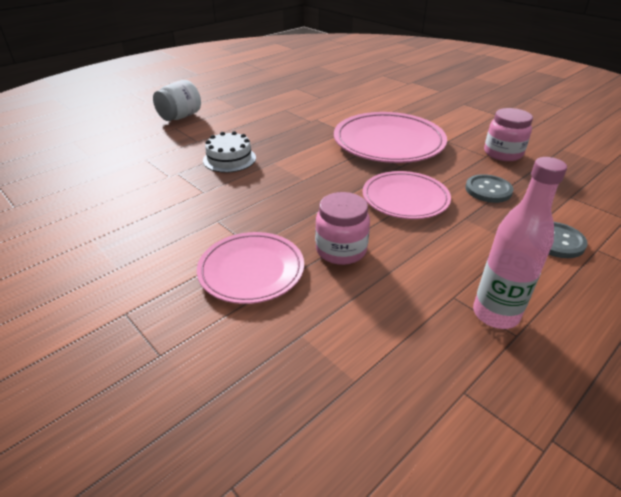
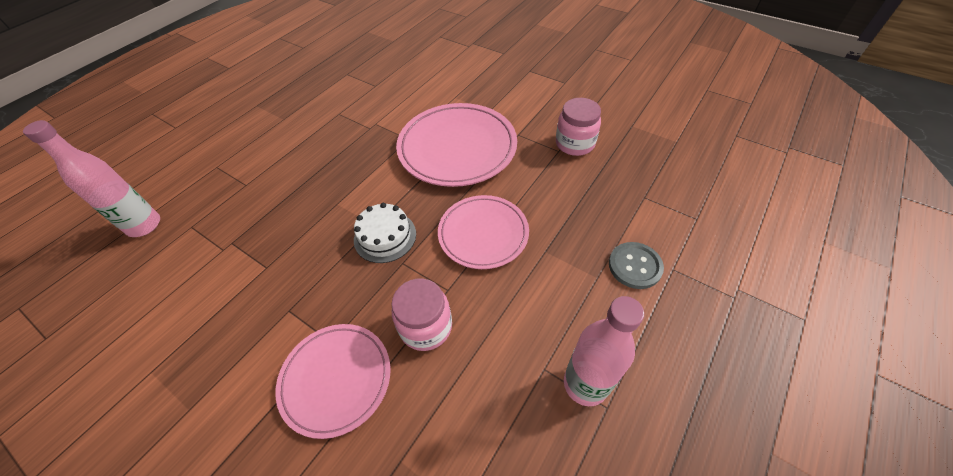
camera: 10 degrees left, 15 degrees up
(109, 153) = (144, 225): none -> pink bottle
(180, 117) = (219, 147): white jar -> none
(229, 159) = (287, 208): white cake -> white cake (385, 236)
(488, 190) = (564, 203): grey button -> none

